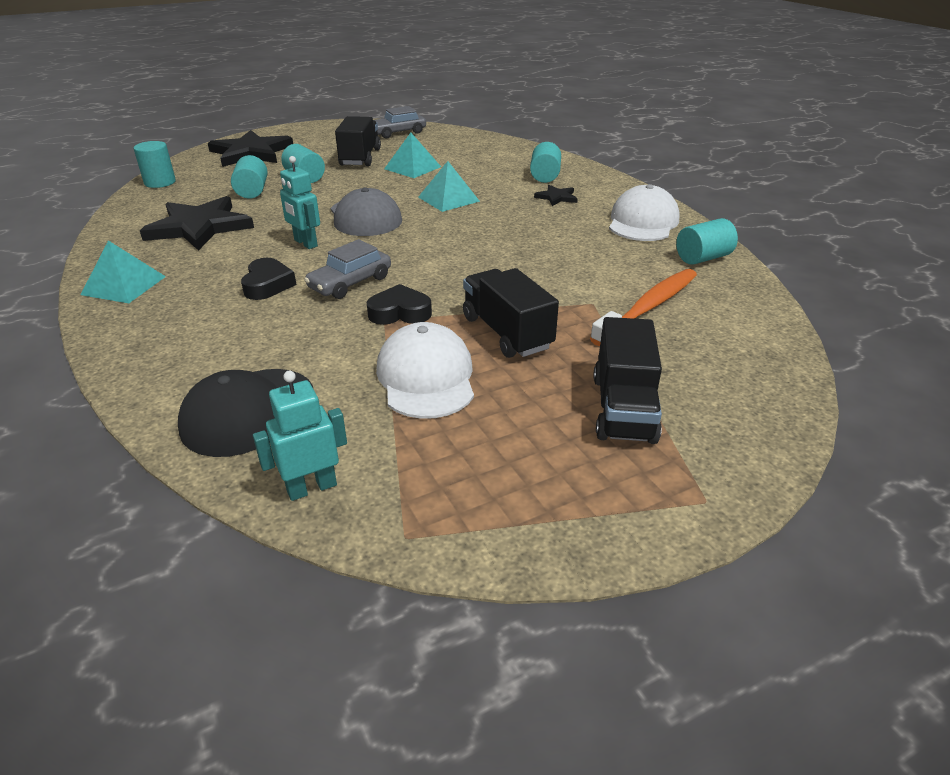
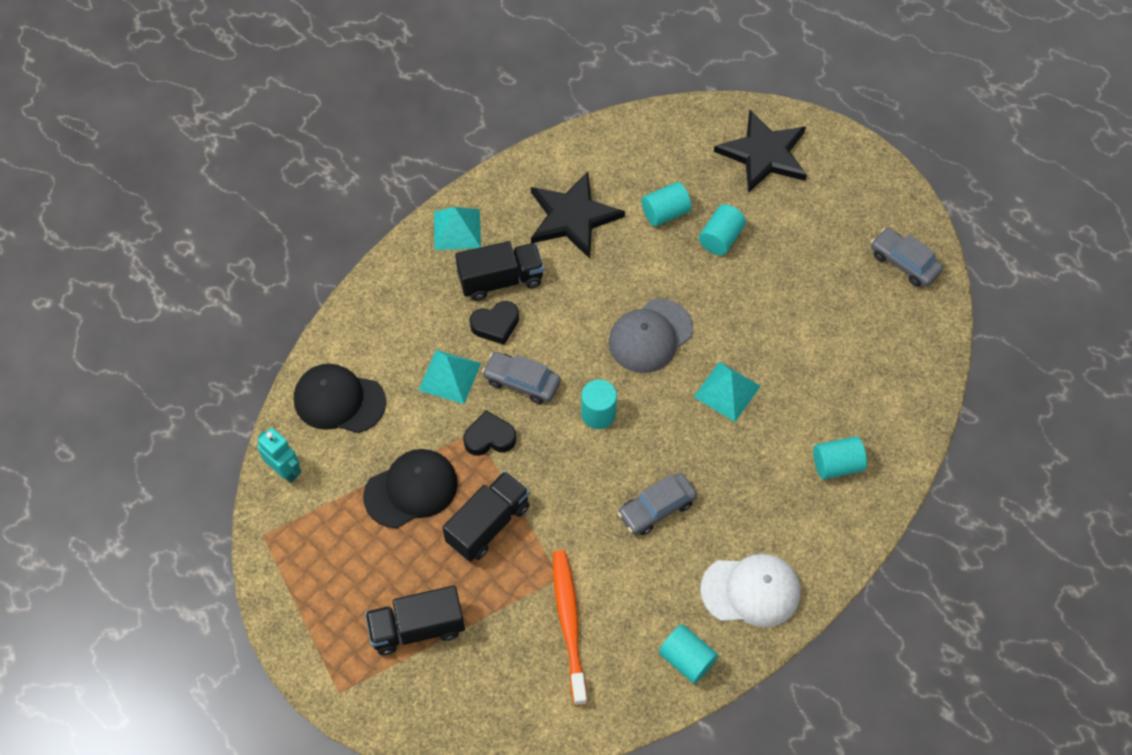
camera: 70 degrees right, 25 degrees up
(160, 182) = (650, 126): turquoise cylinder -> turquoise cylinder (598, 414)
(305, 243) = (576, 314): turquoise robot -> none
(360, 158) = (801, 261): black truck -> black truck (500, 280)
(400, 312) = (489, 438): black heart -> black heart turned 75 degrees counterclockwise
(412, 167) = (797, 324): turquoise pyramid -> turquoise pyramid (450, 376)
(426, 377) = (411, 489): white cap -> black cap
(542, 244) = (656, 508): none -> grey car
(556, 197) = (779, 492): black star -> none
(648, 307) = (569, 623): orange toothbrush -> orange toothbrush turned 120 degrees counterclockwise

